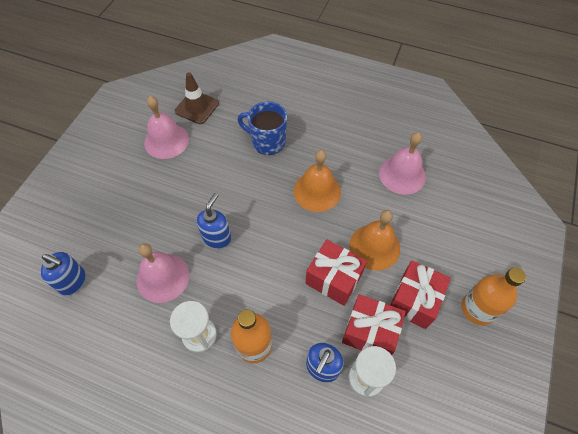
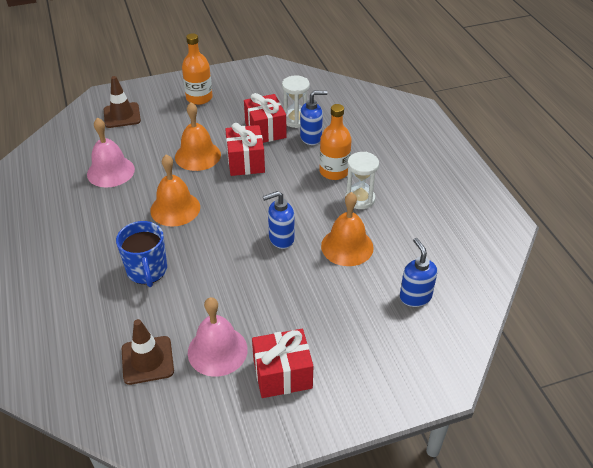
camera: 130 degrees left, 15 degrees down
(163, 277) = (347, 246): pink bell -> orange bell
(414, 300) = (222, 122): red gift -> red gift (282, 374)
(488, 223) = (122, 115): none -> brown traffic cone

